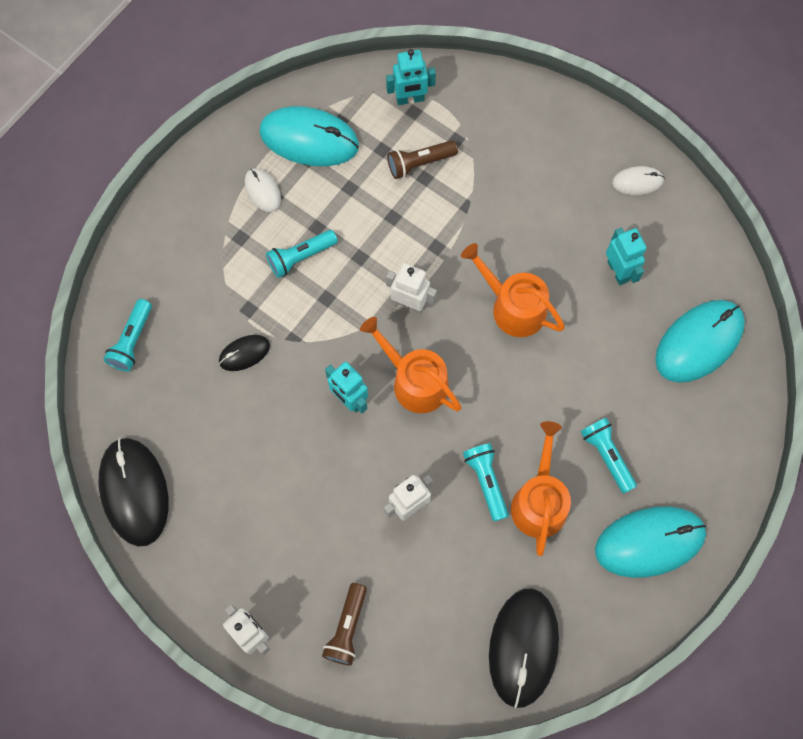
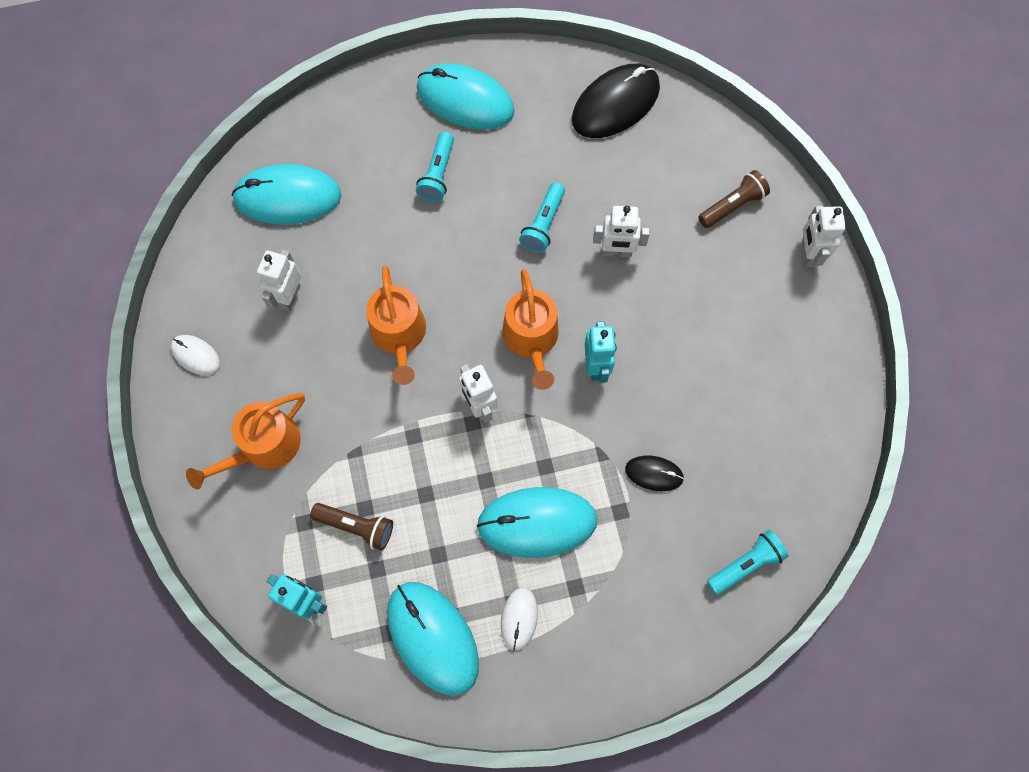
camera: 140 degrees left, 0 degrees up
(134, 492) = (831, 428): black mouse -> none
(300, 257) = (537, 522): turquoise flashlight -> turquoise mouse
(539, 501) = (516, 182): orange watering can -> orange watering can (264, 447)
(618, 271) = (289, 296): turquoise robot -> white robot

